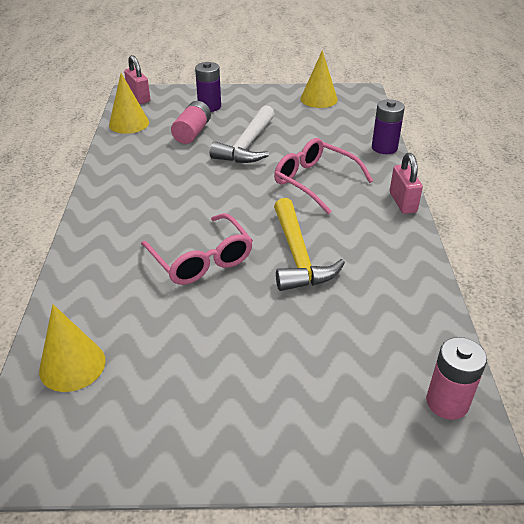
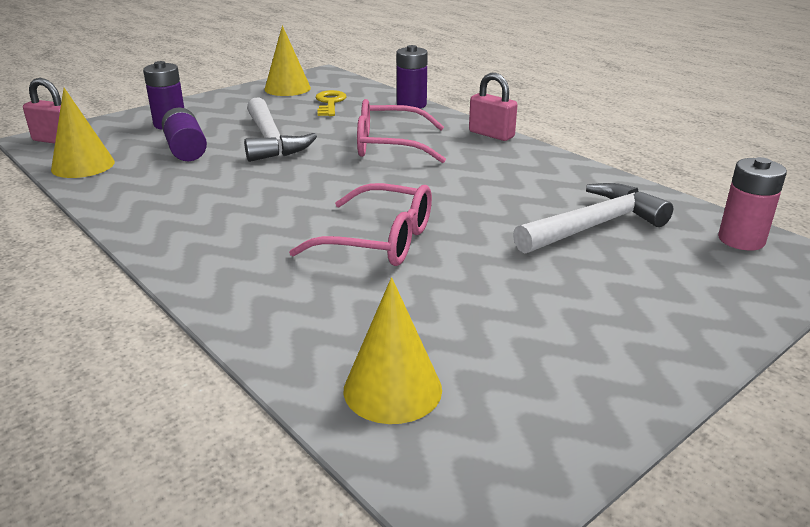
camera: 40 degrees left, 10 degrees down
(192, 132) = (186, 150): pink battery -> purple battery
(298, 256) = (468, 201): yellow hammer -> none
(328, 124) = (330, 103): none -> yellow key
(351, 324) = (594, 226): none -> white hammer

